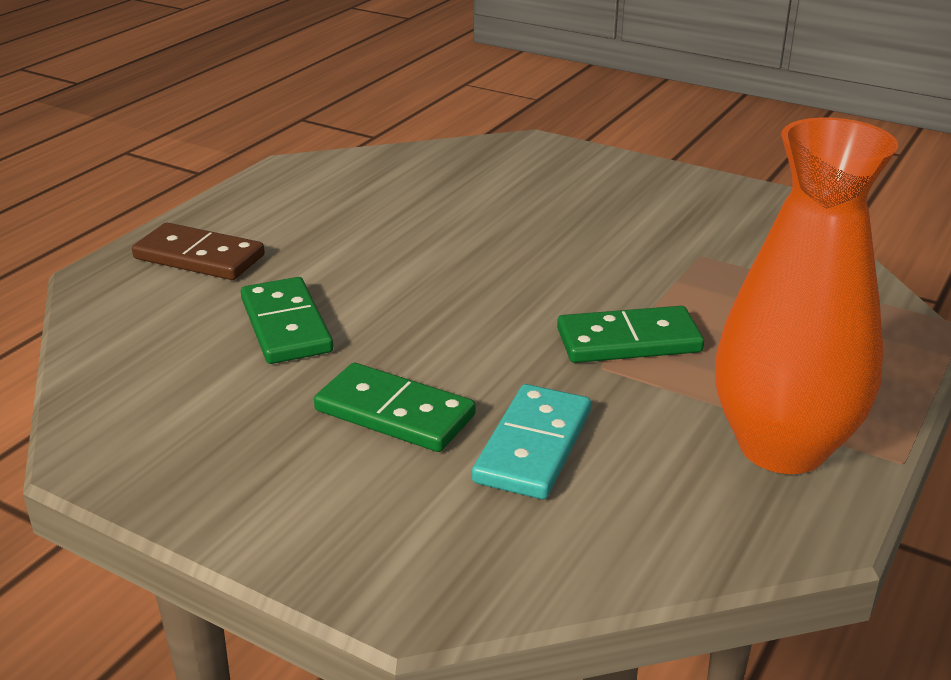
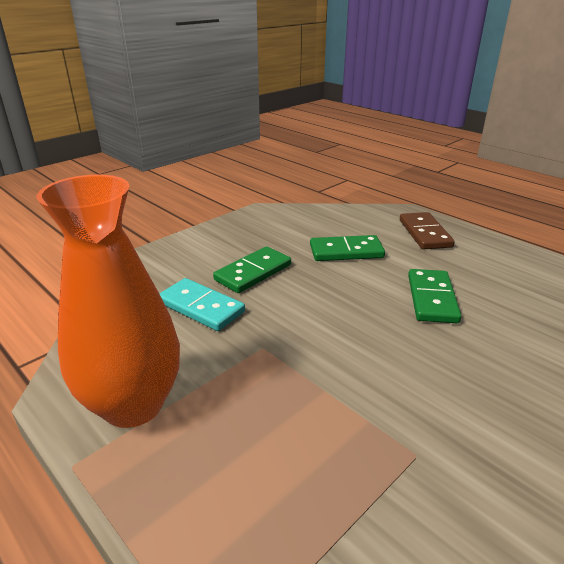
camera: 105 degrees right, 0 degrees up
(199, 257) = (425, 233): brown domino -> brown domino turned 45 degrees counterclockwise
(628, 341) = (286, 368): green domino -> green domino (431, 298)

